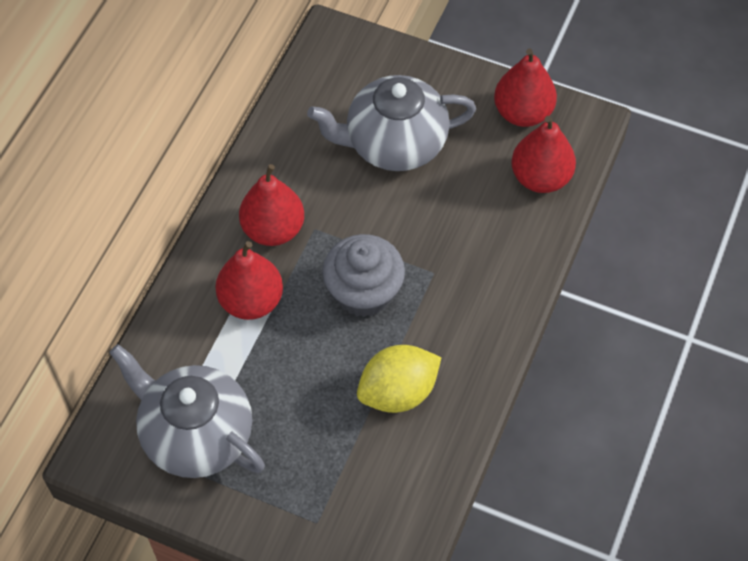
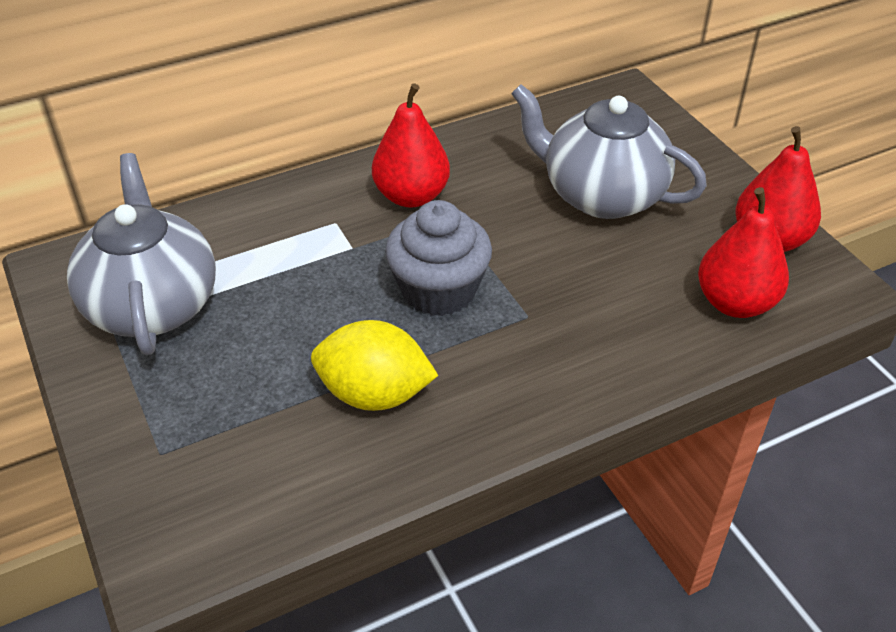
camera: 40 degrees right, 15 degrees down
(251, 301) = (327, 236): red pear -> none

